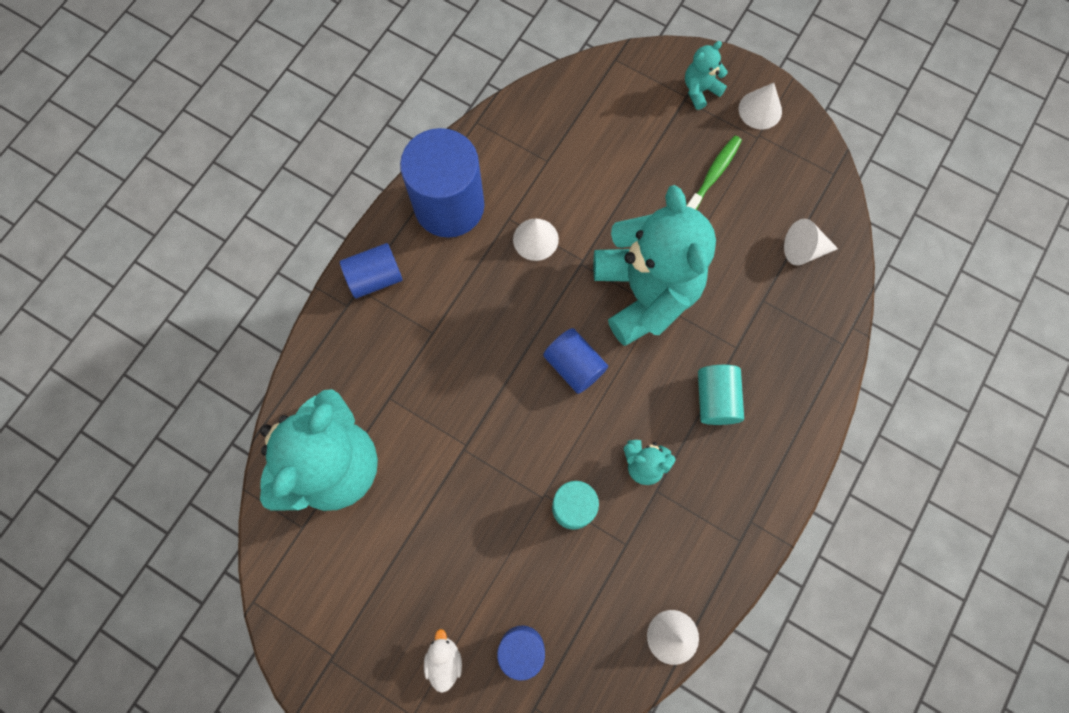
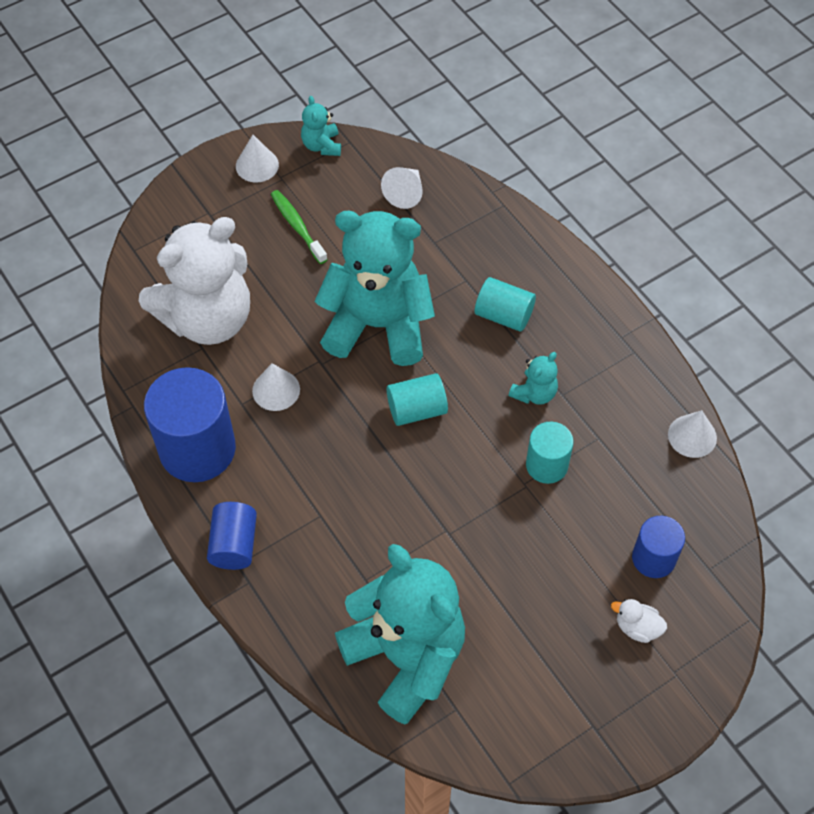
camera: 65 degrees left, 15 degrees down
(574, 366) = (416, 409): blue cylinder -> turquoise cylinder
(578, 150) = (207, 318): none -> white teddy bear
(700, 90) = (209, 200): turquoise teddy bear -> turquoise teddy bear (322, 145)

